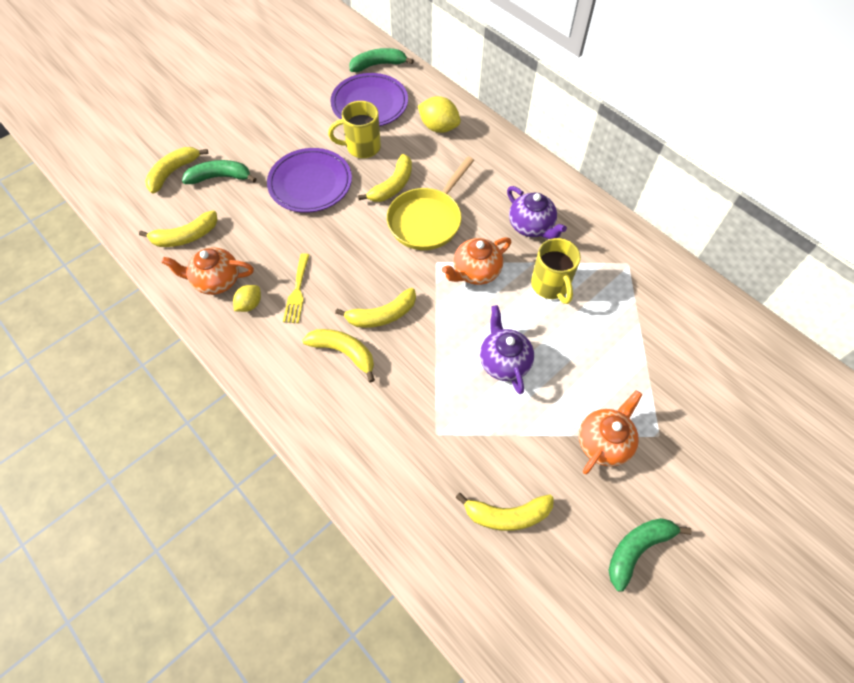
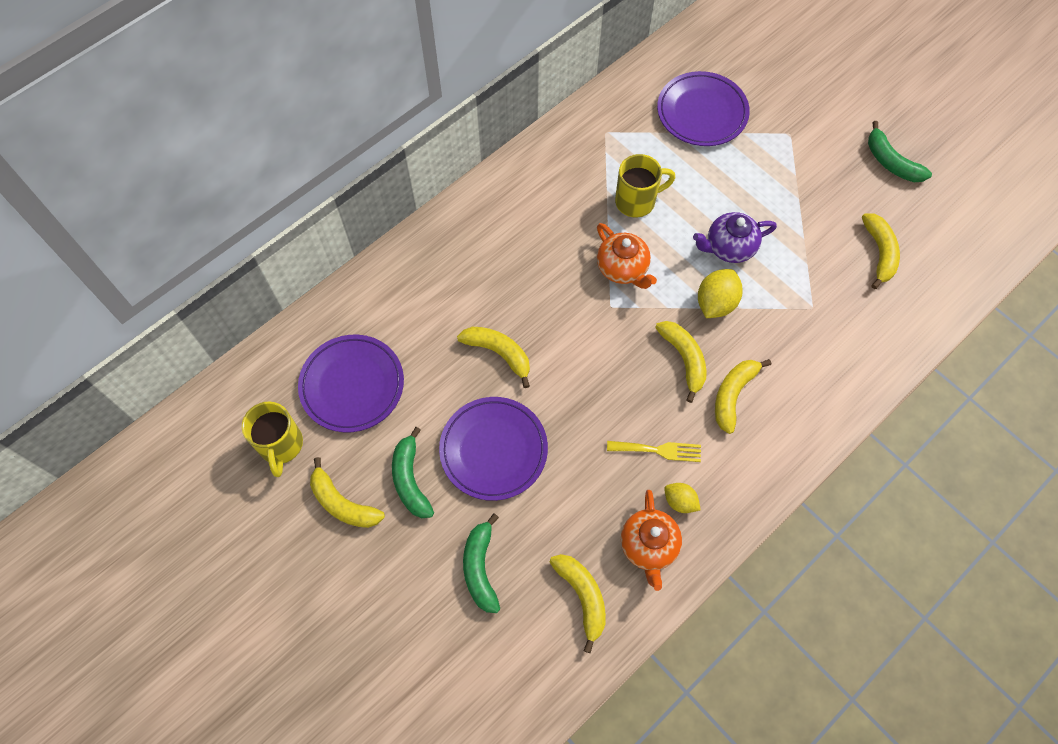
camera: 90 degrees left, 5 degrees up
(173, 172) = (469, 636): yellow banana -> yellow banana (343, 503)
(362, 147) = (432, 391): yellow mug -> yellow mug (281, 445)
(378, 65) = (273, 377): green banana -> green banana (410, 480)
(427, 220) = (552, 315): yellow pan -> none
(439, 127) = (402, 302): yellow lemon -> yellow lemon (715, 303)
(531, 226) = (559, 213): purple teapot -> none
(604, 442) = (802, 174): orange teapot -> none
(670, 348) = (702, 112): none -> purple plate

